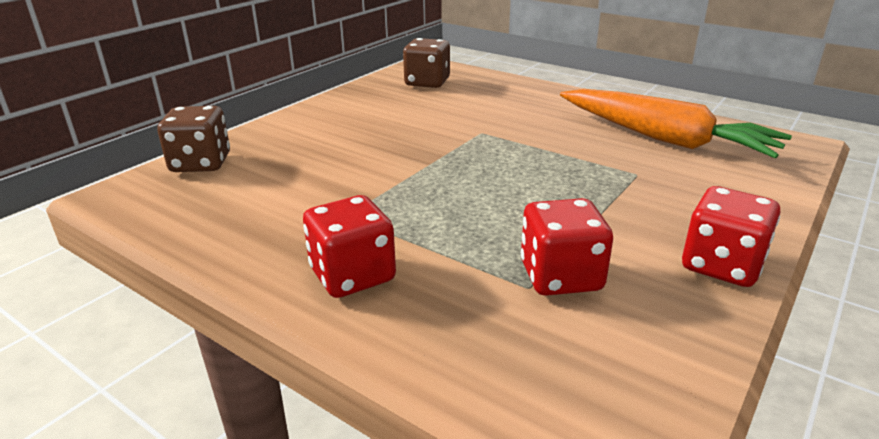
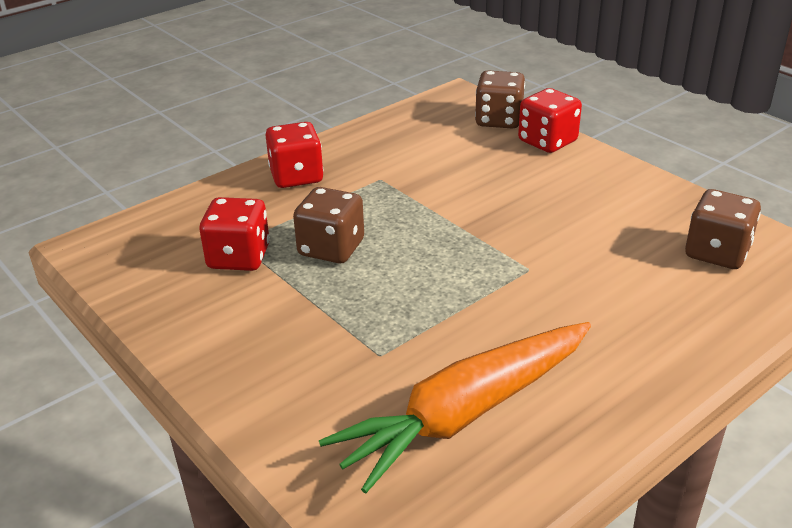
camera: 105 degrees right, 5 degrees up
(505, 220) = (331, 248): none -> brown dice
(721, 265) = (196, 343): red dice -> red dice (547, 141)

